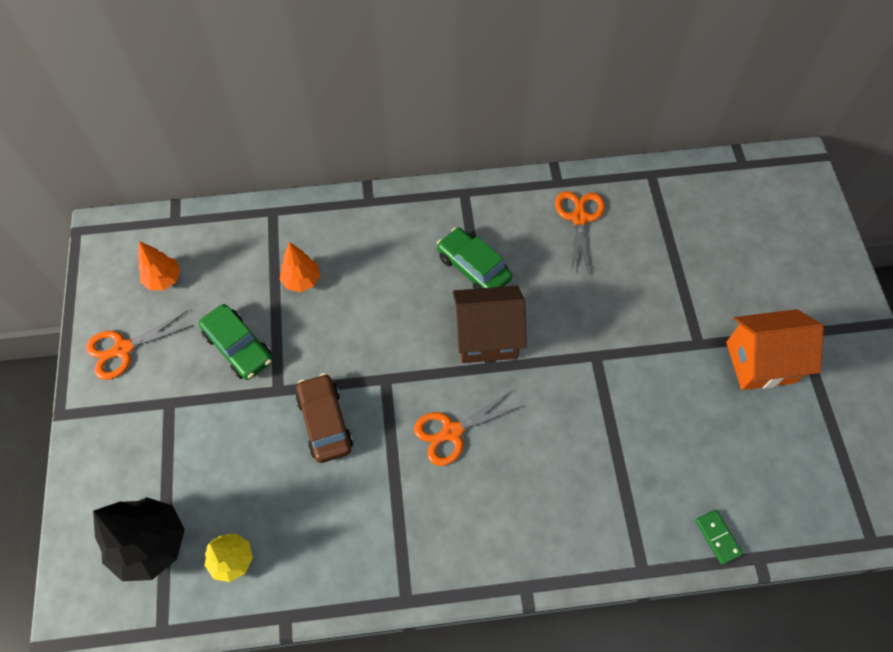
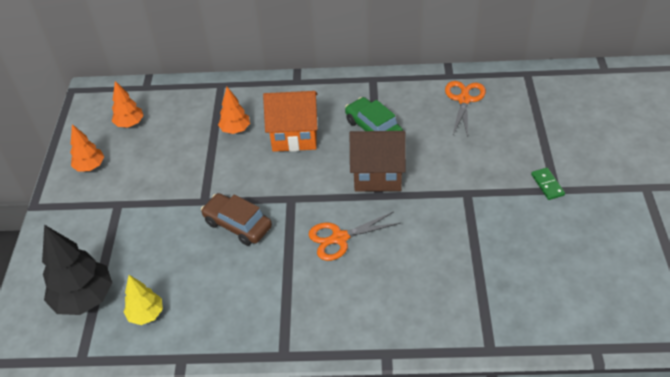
camera: 10 degrees right, 15 degrees down
(123, 349) = (90, 167): orange scissors -> orange tree
(238, 347) = (178, 170): green car -> none
(325, 422) = (237, 225): brown car -> brown car turned 45 degrees counterclockwise
(717, 537) = (559, 330): green domino -> green domino (547, 185)
(760, 362) = (608, 206): orange house -> orange house (294, 136)

